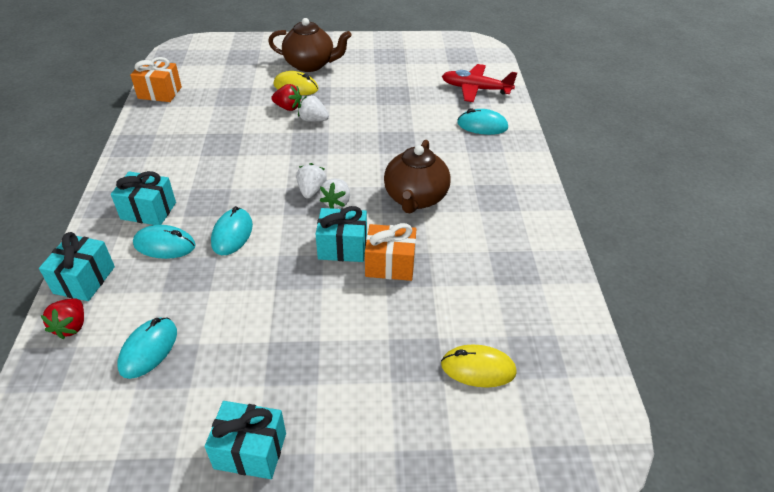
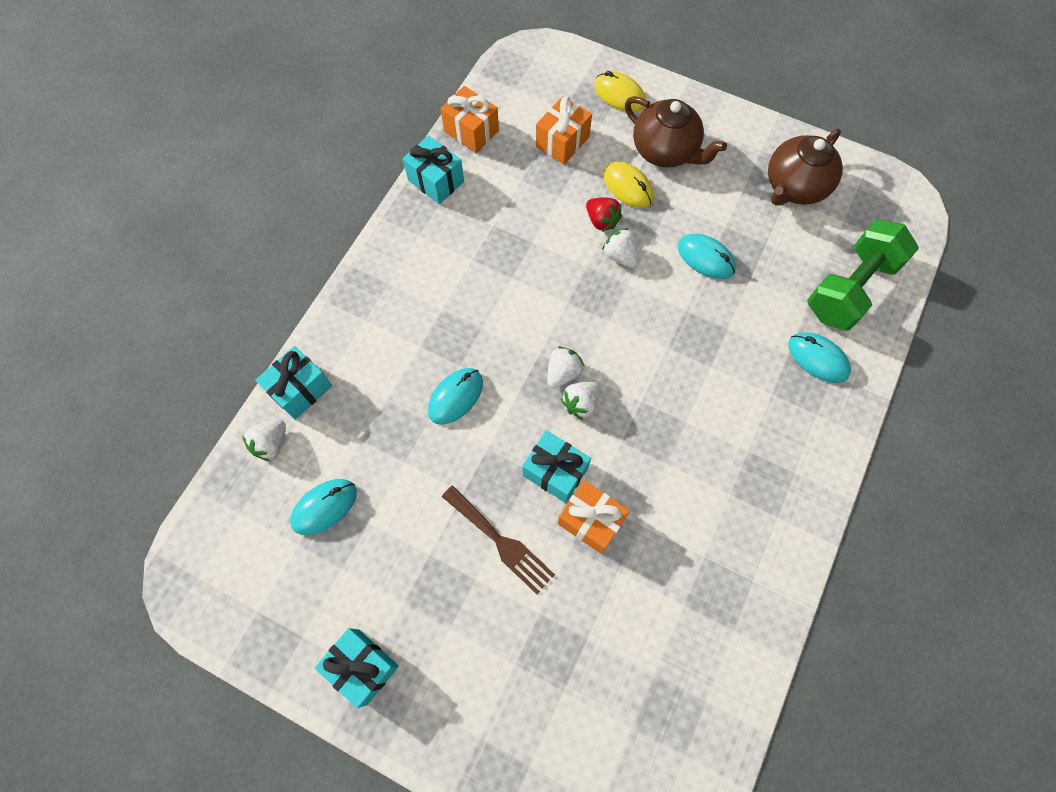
camera: 30 degrees right, 25 degrees up
(71, 326) = (271, 443): red strawberry -> white strawberry
(148, 211) = (390, 322): turquoise gift -> turquoise gift (436, 181)
(164, 245) = (387, 379): turquoise mouse -> turquoise mouse (705, 258)
(234, 80) = (562, 142): none -> orange gift
(326, 307) = (501, 542): none -> brown fork
(415, 198) = (669, 439): brown teapot -> brown teapot (794, 187)
(475, 89) = (850, 288): red plane -> green dumbbell
(478, 368) = (604, 696): yellow mouse -> yellow mouse (619, 95)

